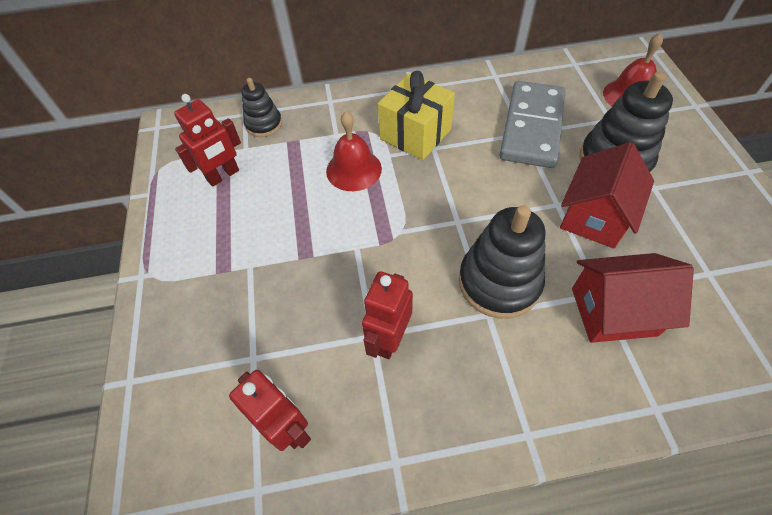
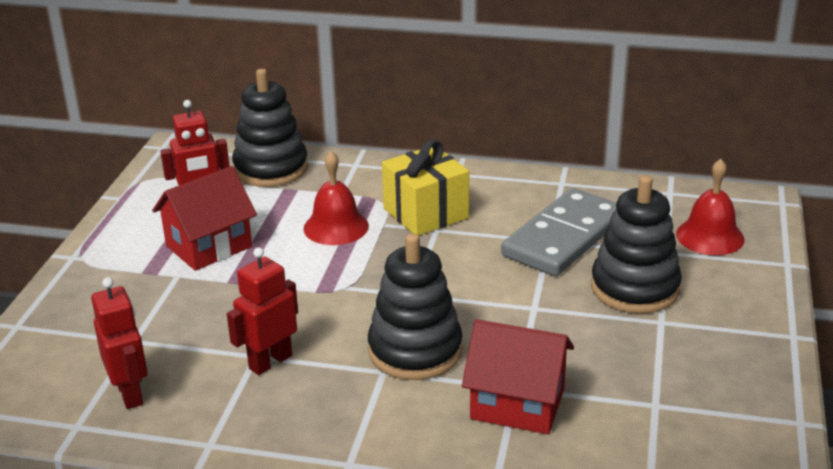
camera: 20 degrees right, 25 degrees down
(264, 124) = (271, 169): black stacking toy -> black stacking toy, size x1.72
(594, 216) = (567, 327): red house -> red house (209, 246)

